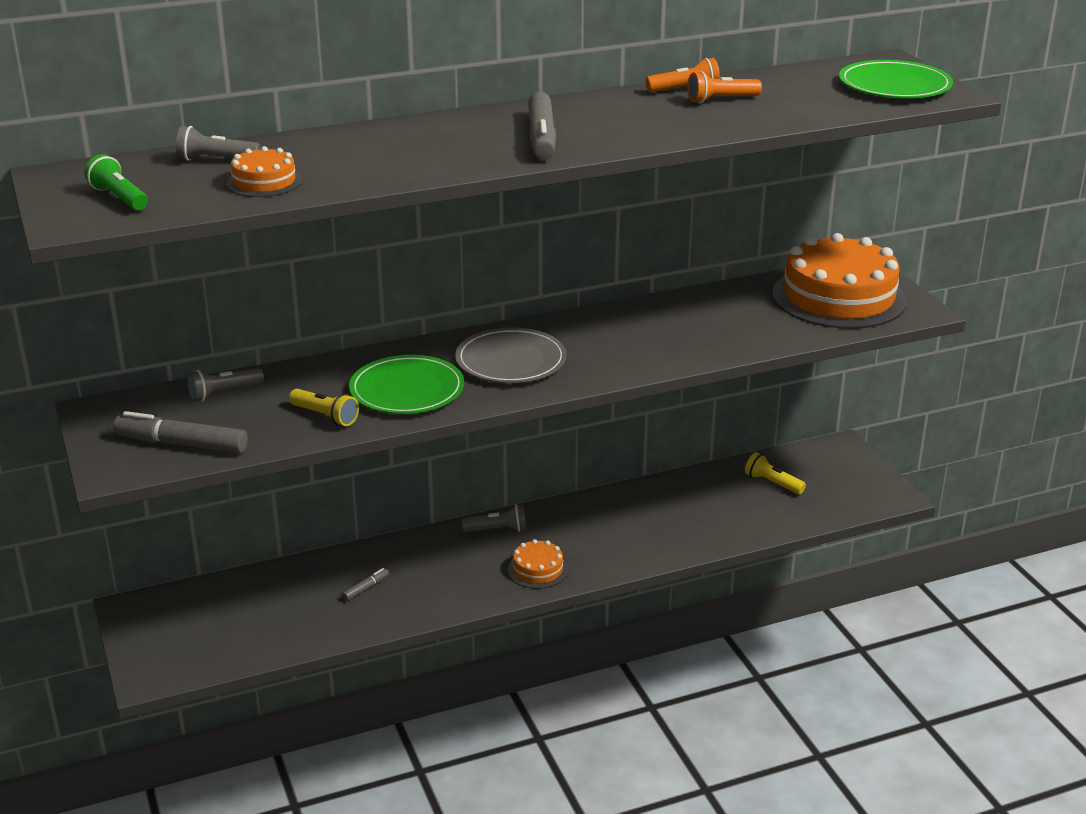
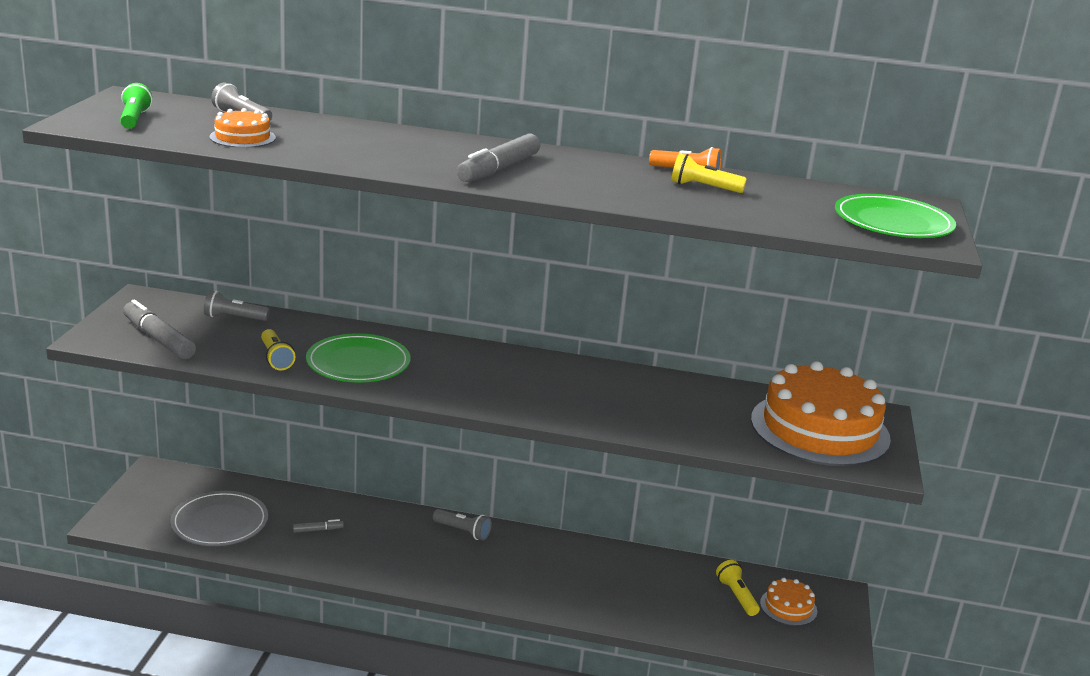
camera: 30 degrees right, 5 degrees down
(511, 361) = (465, 372): grey plate -> grey plate (220, 522)
(537, 570) = (457, 575): orange cake -> orange cake (788, 607)
(720, 100) = (703, 187): orange flashlight -> yellow flashlight

